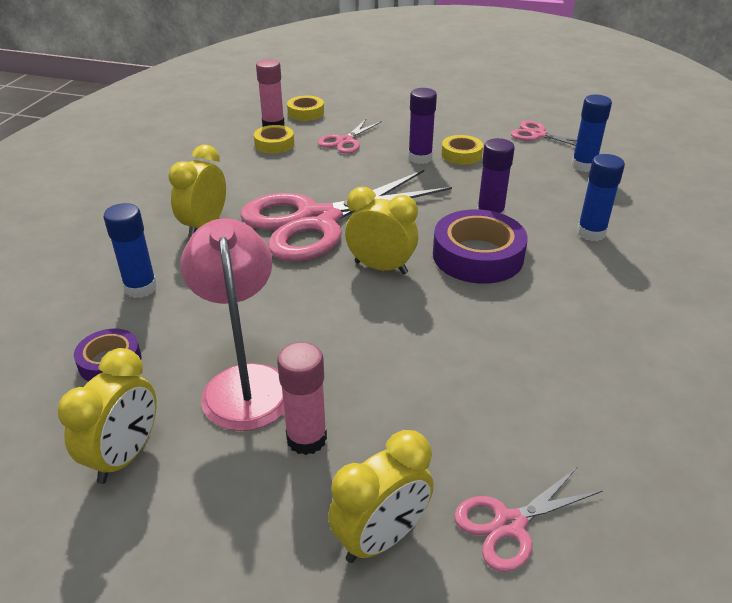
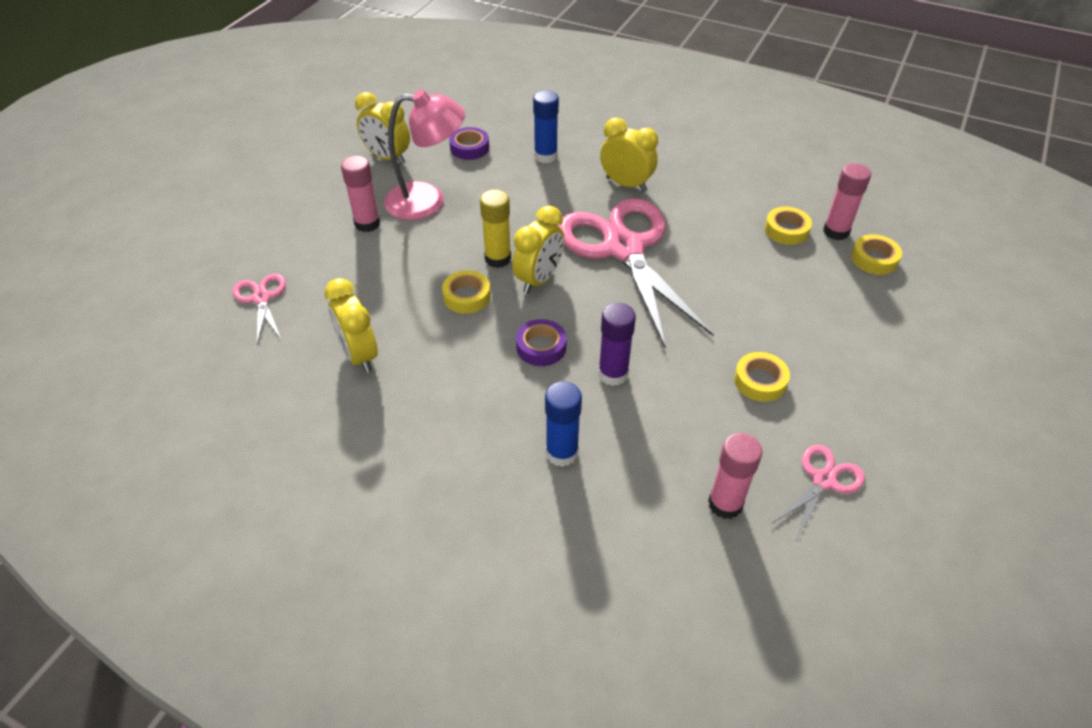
camera: 100 degrees right, 10 degrees up
(345, 141) = (795, 284): pink scissors -> none
(354, 300) = (498, 259): none -> yellow glue stick
(381, 538) = (283, 245): yellow clock -> yellow clock (359, 355)
(420, 158) = (751, 341): purple glue stick -> none
(426, 314) = (467, 296): none -> yellow tape
(477, 256) = (541, 347): purple tape -> purple tape, size x0.56
(583, 166) = (725, 504): blue glue stick -> pink glue stick

